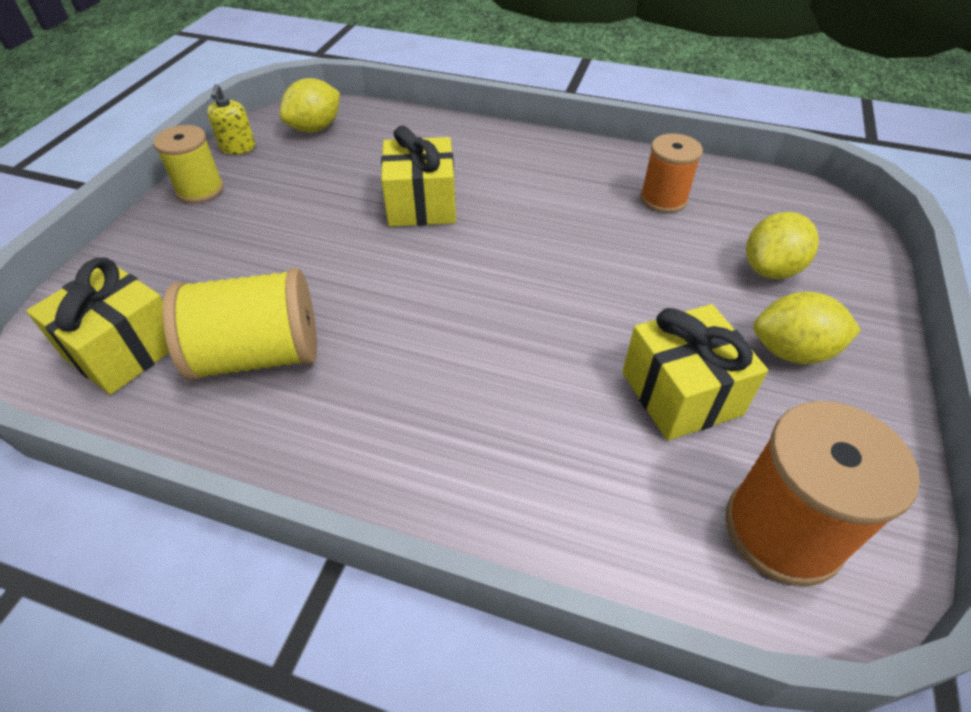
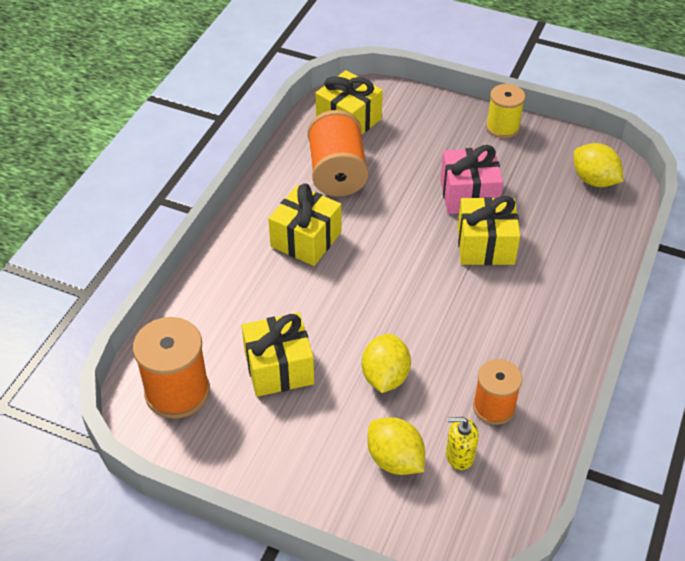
camera: 95 degrees right, 0 degrees up
(238, 148) = (560, 139): yellow soap dispenser -> yellow soap dispenser (460, 455)
(258, 355) = (337, 173): yellow spool -> orange spool
(328, 217) = (469, 195): none -> pink gift
(414, 384) = (306, 239): none -> yellow gift
(792, 352) = (305, 443): yellow lemon -> yellow lemon (385, 377)

